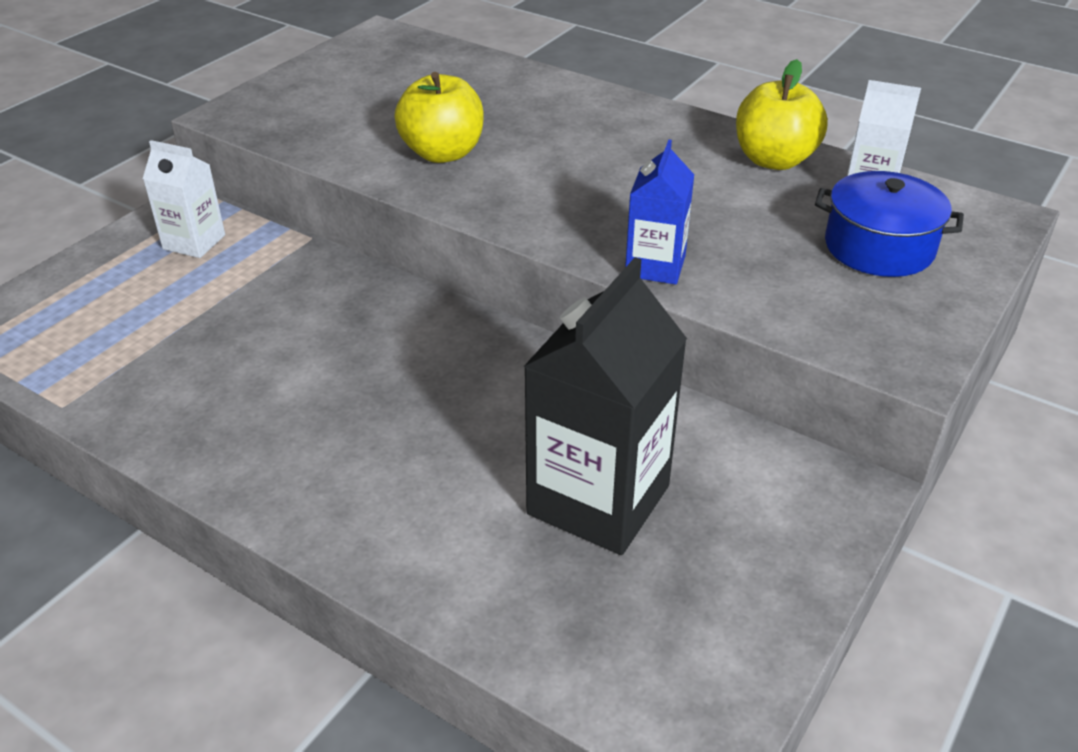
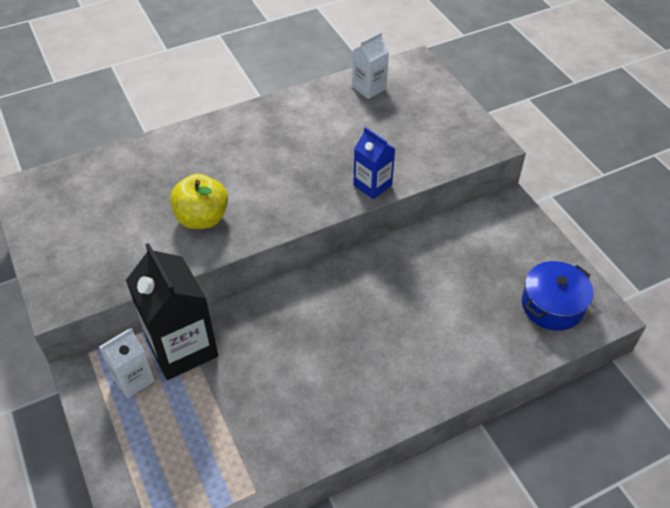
camera: 60 degrees left, 10 degrees up
(598, 500) = (469, 286): black carton -> black carton (182, 348)
(774, 160) = (318, 102): yellow apple -> none
(879, 247) = (411, 109): blue pot -> blue pot (552, 305)

